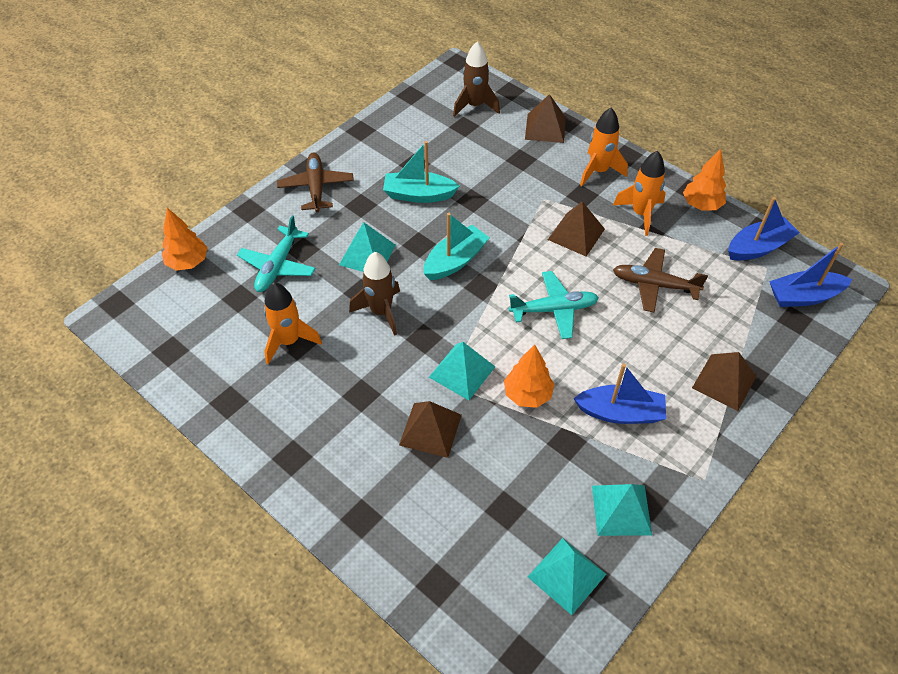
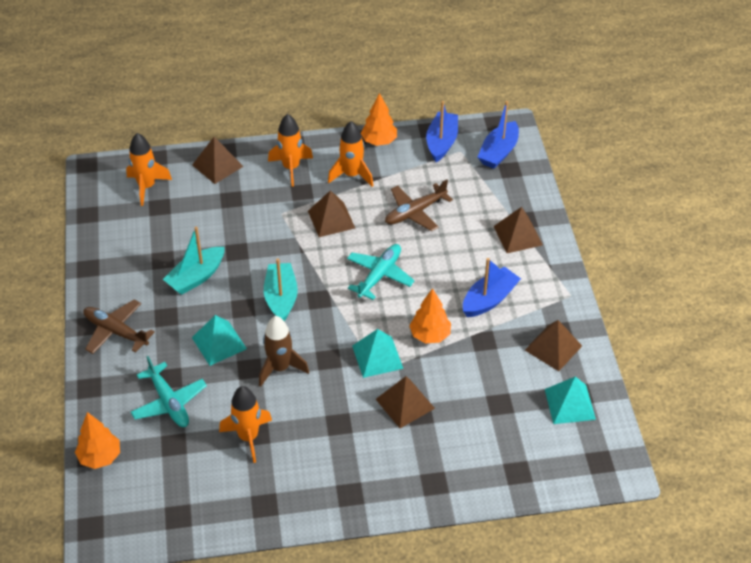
camera: 50 degrees left, 5 degrees down
(475, 106) = (147, 187): brown rocket -> orange rocket
(621, 509) = (553, 348): turquoise pyramid -> brown pyramid

